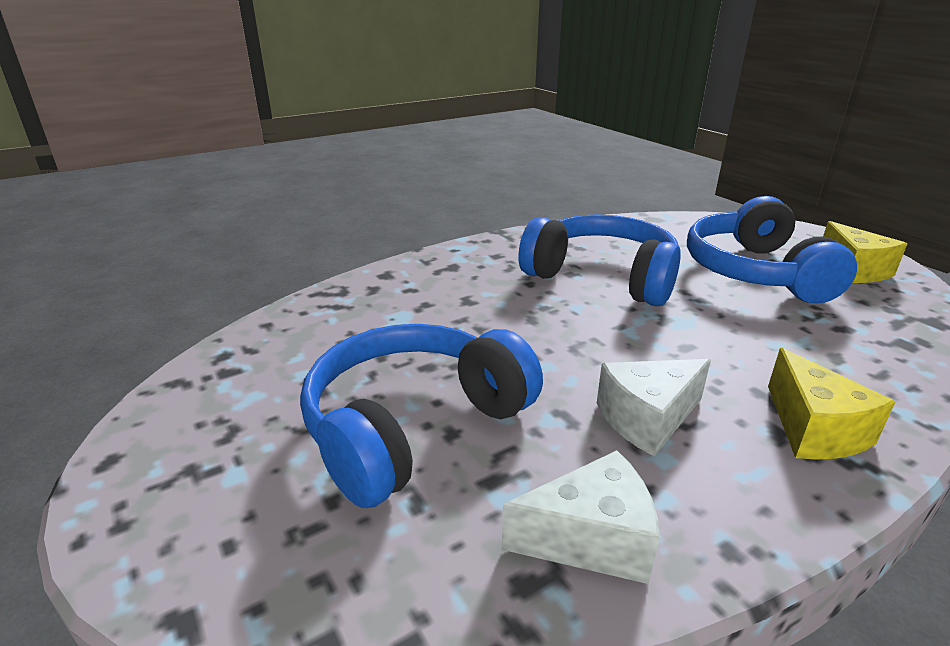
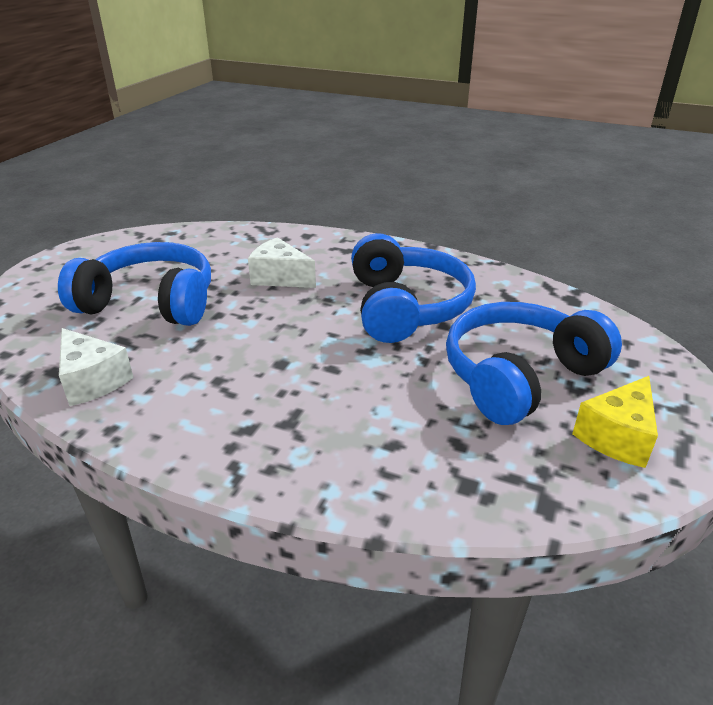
camera: 55 degrees right, 5 degrees up
(648, 419) = (218, 373): white cheese -> white cheese (280, 278)
(814, 429) = (263, 444): yellow cheese -> none

